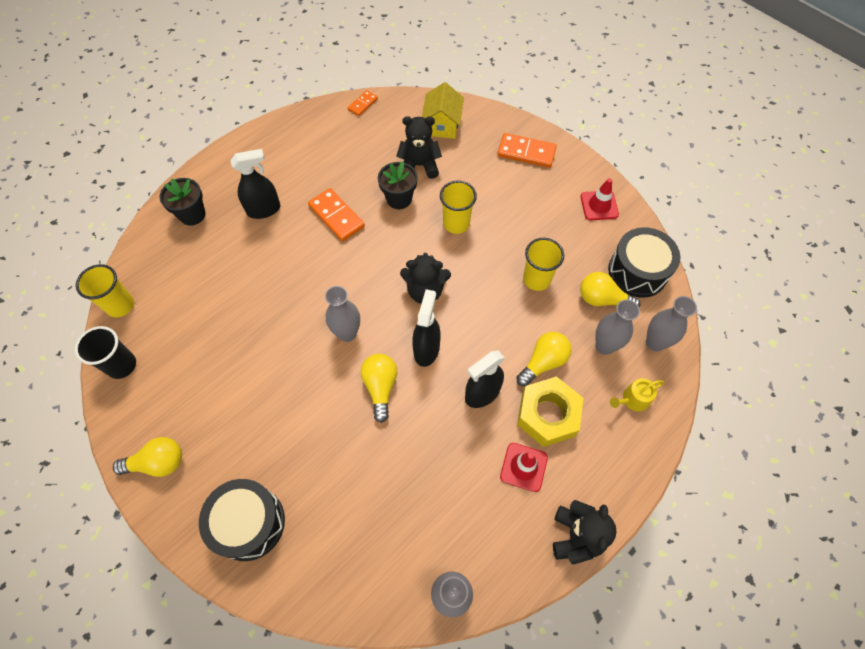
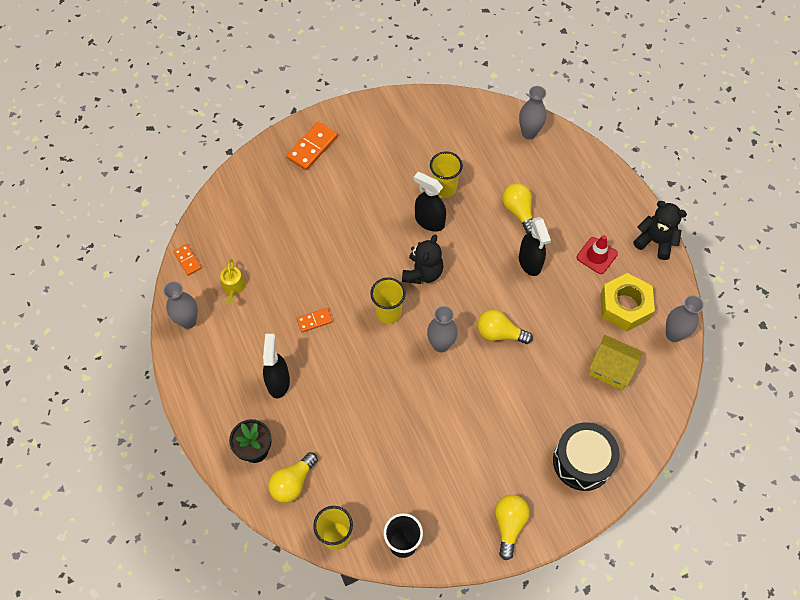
camera: 70 degrees left, 0 degrees up
(336, 216) = (314, 321): orange domino -> orange domino, size x0.58
(399, 199) = (318, 263): black flower pot -> none
(419, 165) = (287, 235): black teddy bear -> none
(426, 349) = (478, 289): black spray bottle -> black spray bottle (429, 221)
(442, 125) = (248, 201): yellow house -> yellow house (611, 369)
(456, 223) = (364, 227): yellow cup -> yellow cup (388, 312)
(547, 415) = (562, 225): yellow nut -> yellow nut (625, 306)
(599, 205) = (392, 117): red traffic cone -> none
(602, 299) = (480, 151): yellow light bulb -> yellow light bulb (293, 482)
(604, 346) = (520, 166): grey vase -> grey vase (188, 321)
(633, 399) = (568, 166): yellow watering can -> yellow watering can (233, 287)
(637, 271) = (464, 117): black drum -> none

